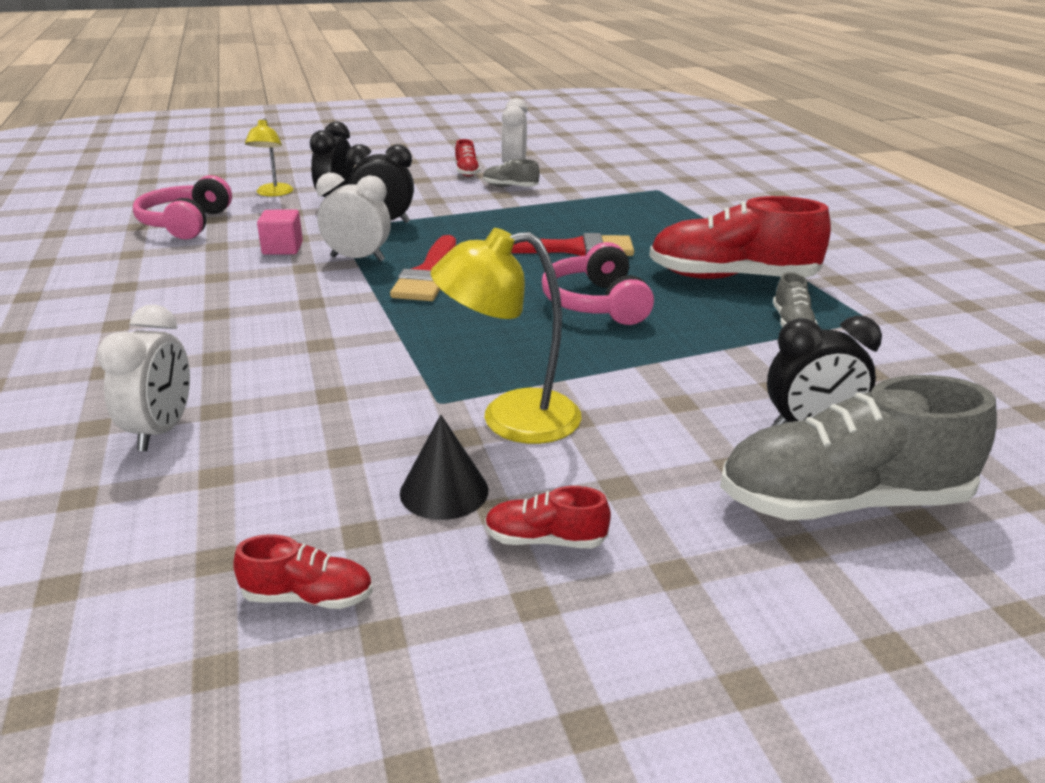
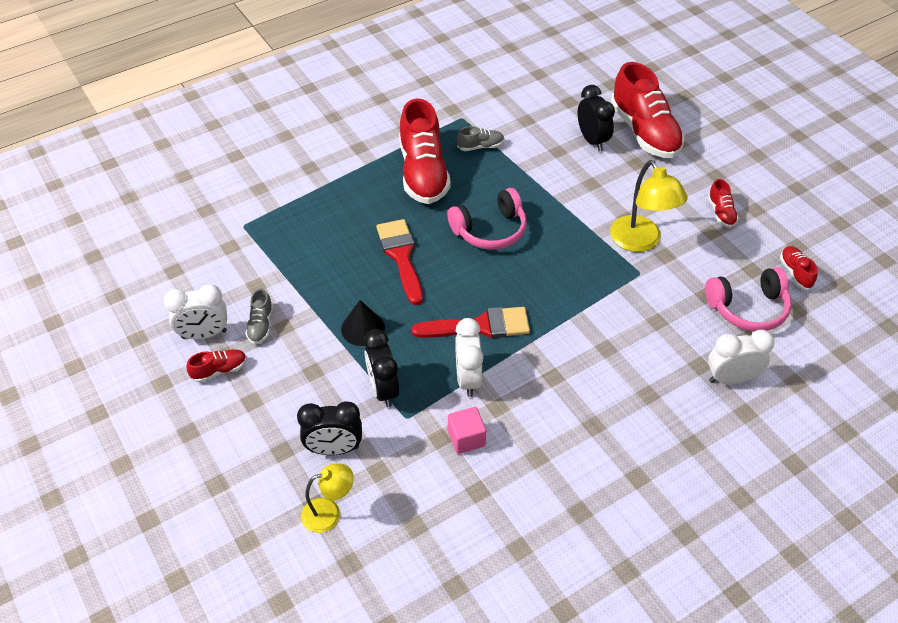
camera: 105 degrees left, 20 degrees up
(186, 223) = (436, 546): pink headphones -> pink headphones (748, 308)
(444, 491) = (710, 251): black cone -> black cone (363, 328)
(842, 502) = (644, 132): grey shoe -> red shoe

